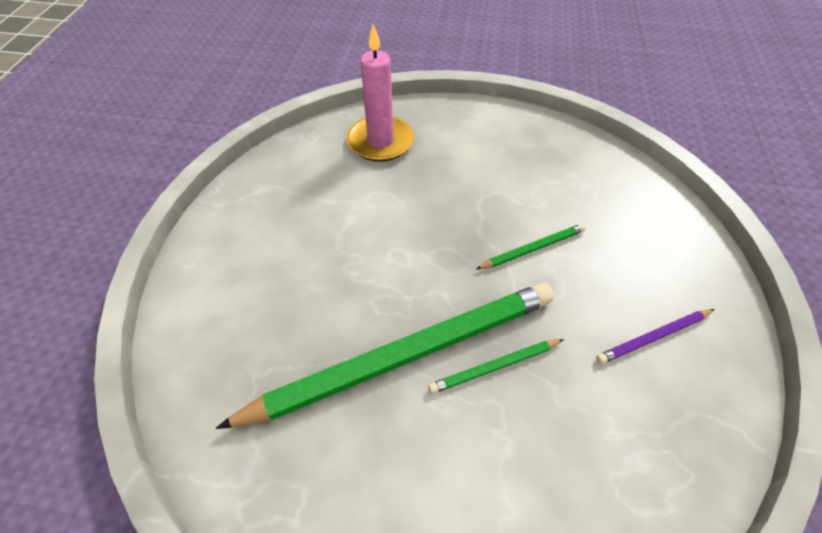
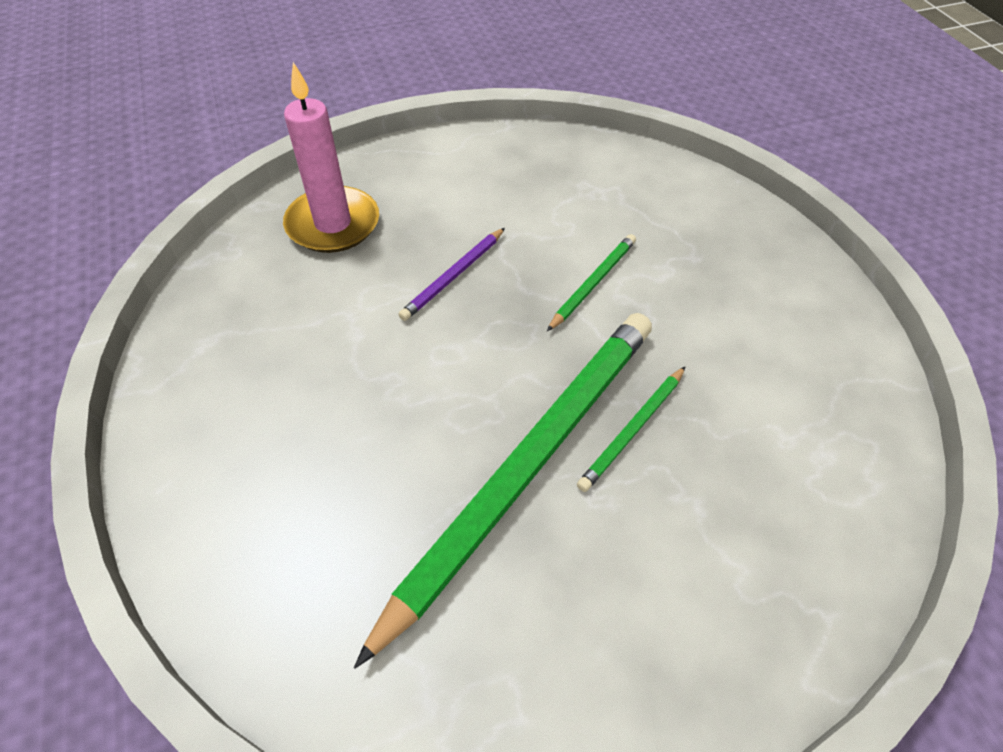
camera: 30 degrees left, 0 degrees up
(653, 337) = (765, 326): purple pencil -> purple pencil (453, 276)

